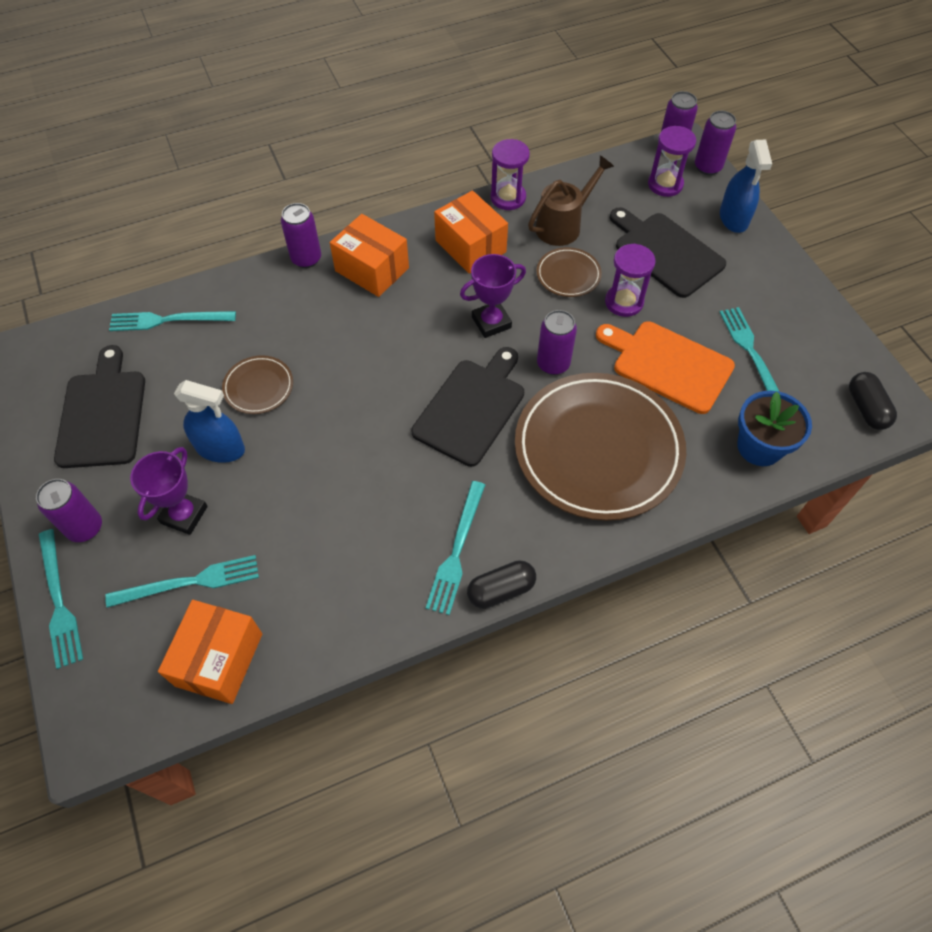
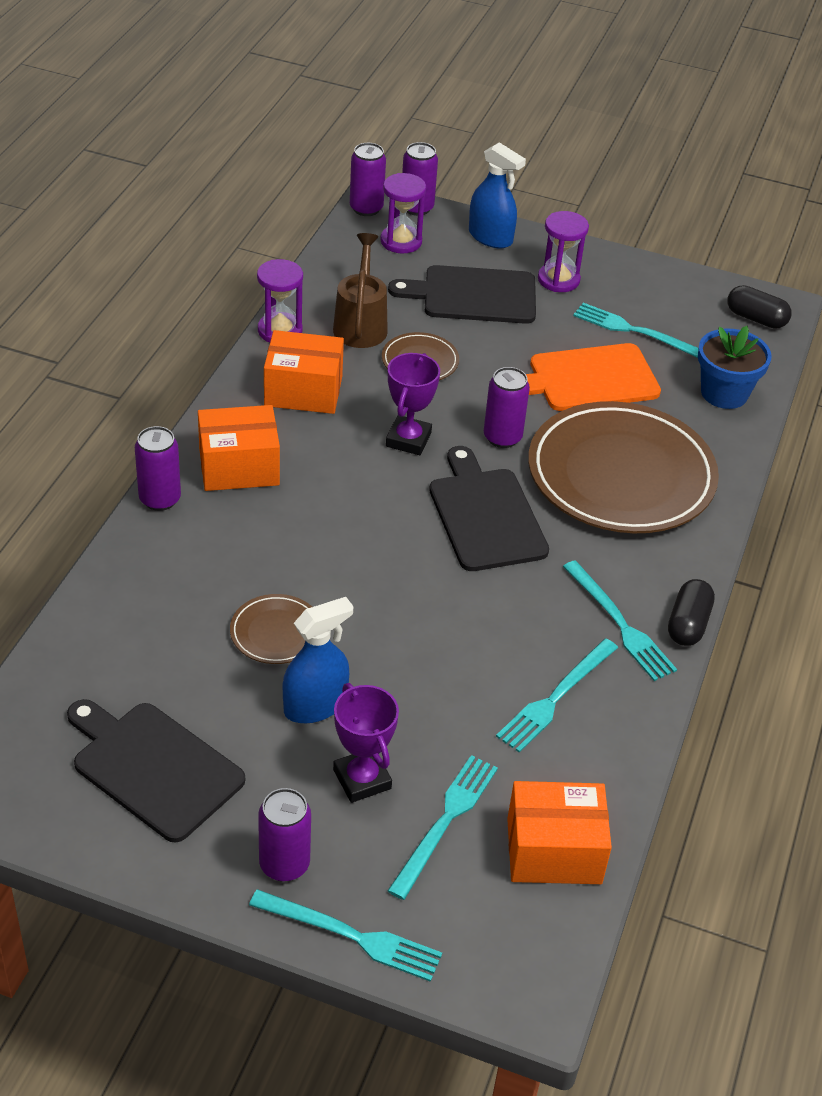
camera: 50 degrees left, 15 degrees down
(168, 320) = (95, 644): turquoise fork -> turquoise fork (556, 697)
(219, 659) = (554, 851): orange box -> orange box turned 60 degrees counterclockwise
(624, 302) = (492, 354): purple hourglass -> purple hourglass (558, 280)

